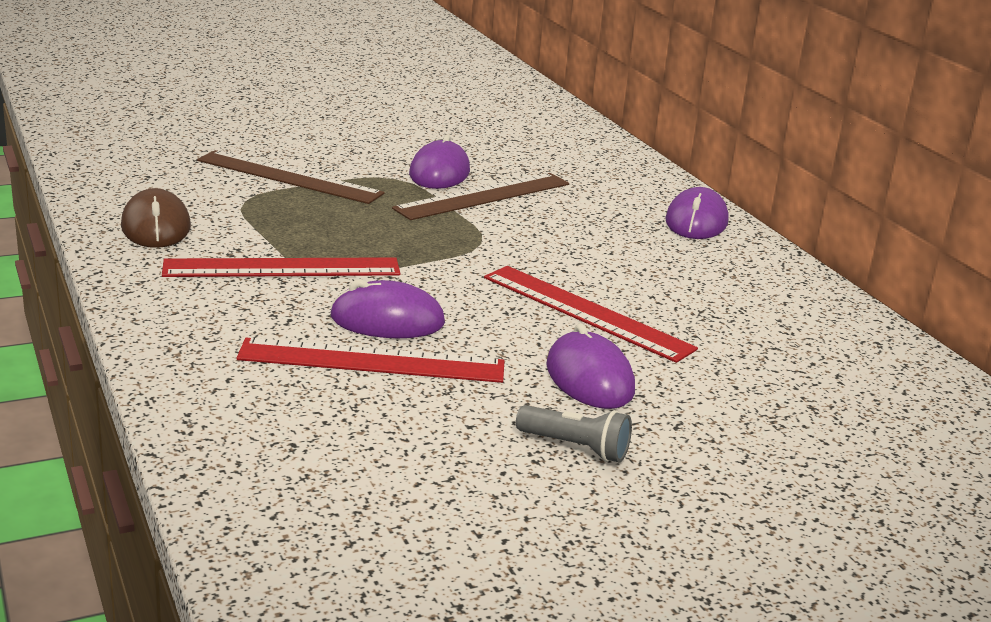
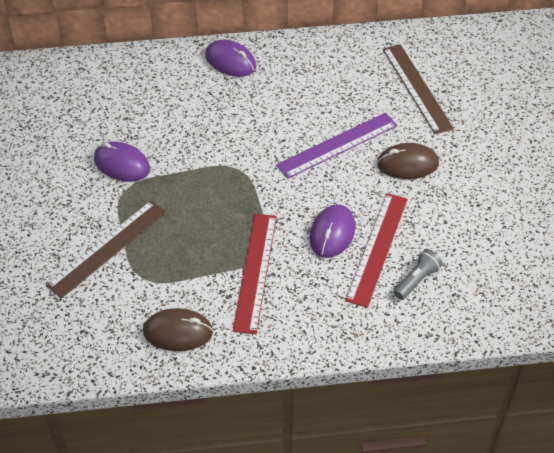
camera: 70 degrees left, 25 degrees up
(483, 196) = (168, 150): brown ruler -> brown ruler (417, 88)
(575, 447) = (469, 187): grey flashlight -> grey flashlight (417, 280)
(586, 312) = (337, 145): red ruler -> purple ruler
(589, 378) = (407, 164): purple mouse -> brown mouse

